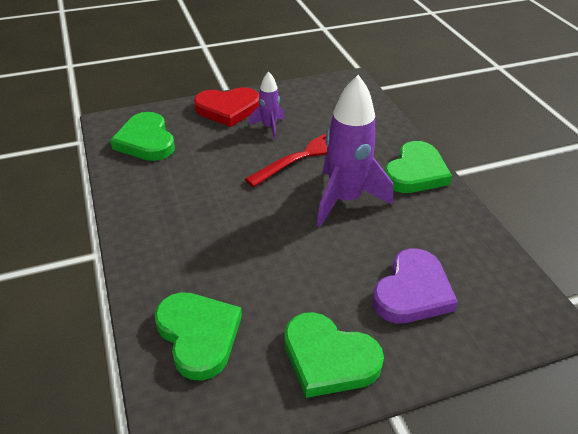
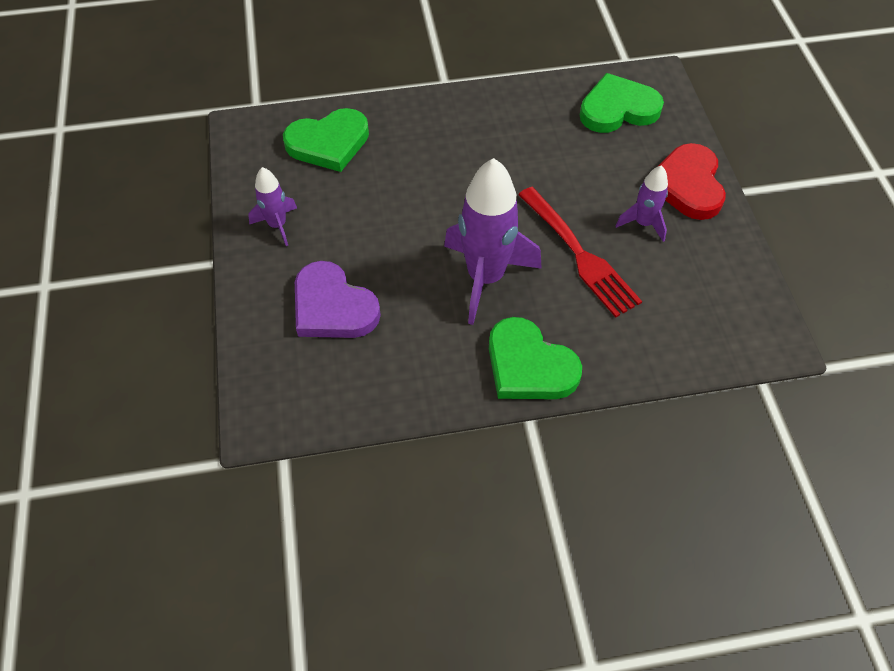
camera: 100 degrees right, 15 degrees up
(328, 358) = (277, 225): green heart -> purple rocket

